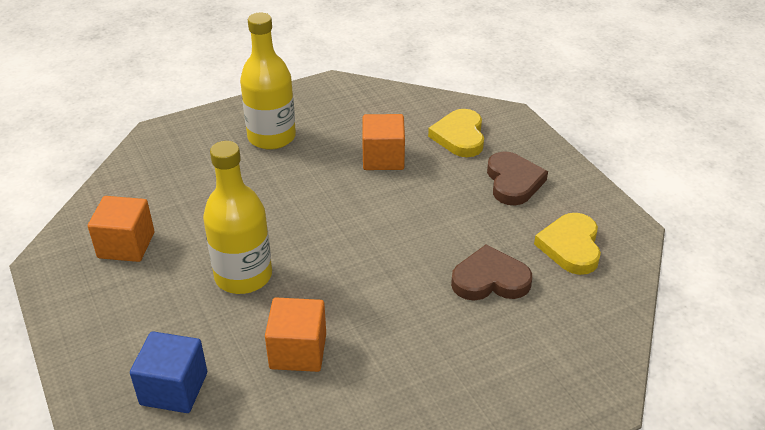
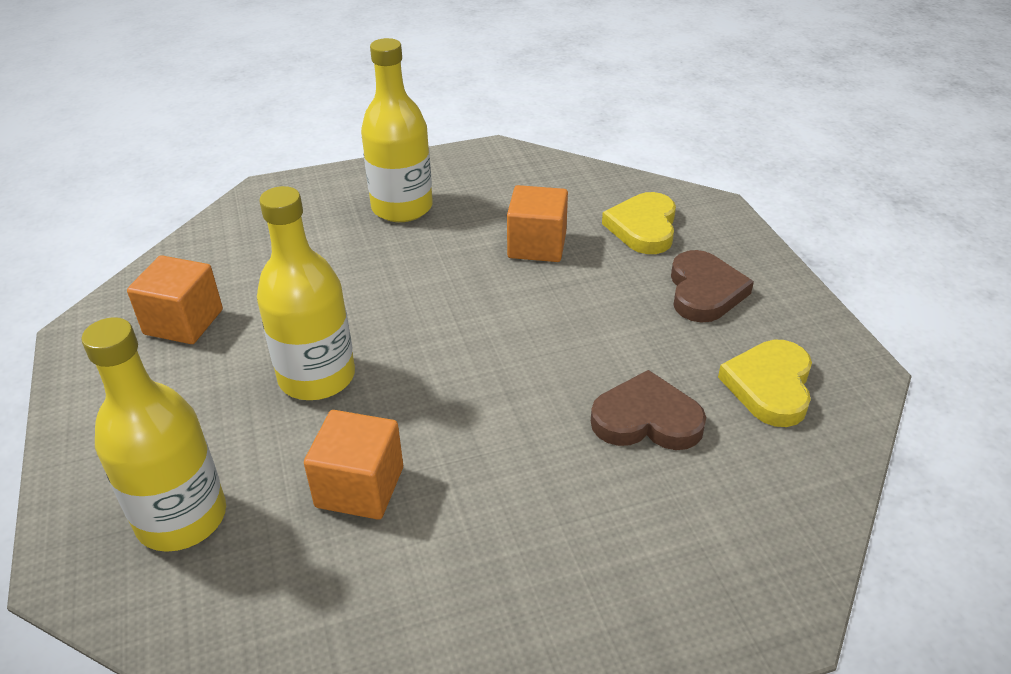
camera: 10 degrees right, 0 degrees up
(174, 388) = (182, 518): blue cube -> yellow bottle

